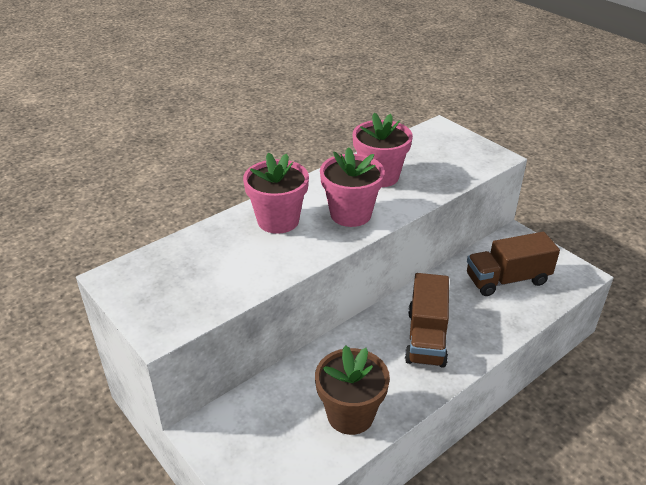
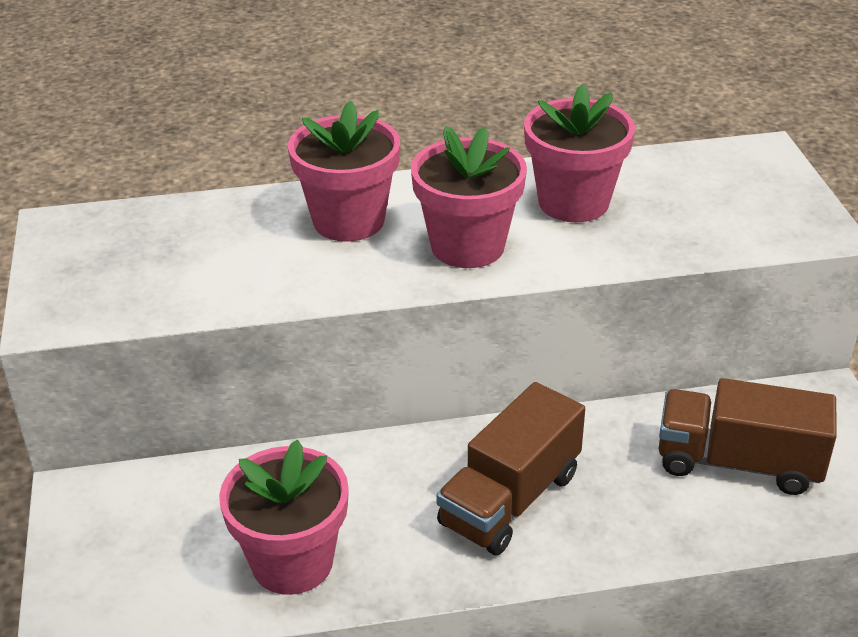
camera: 30 degrees right, 0 degrees up
(350, 415) = (292, 562): brown flower pot -> pink flower pot

